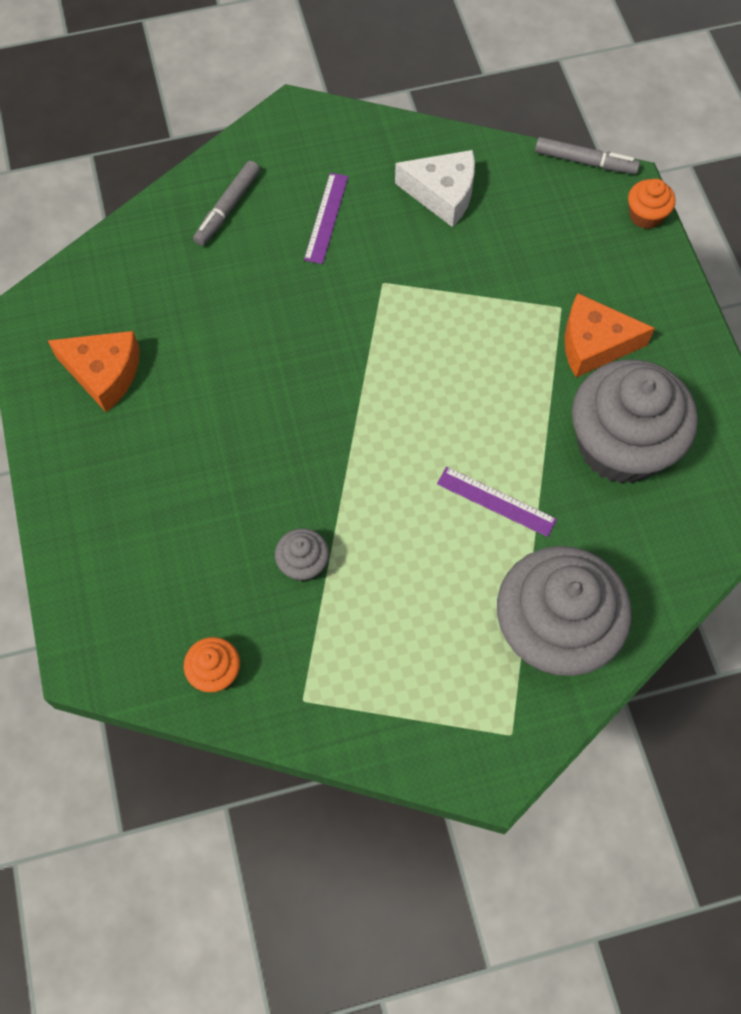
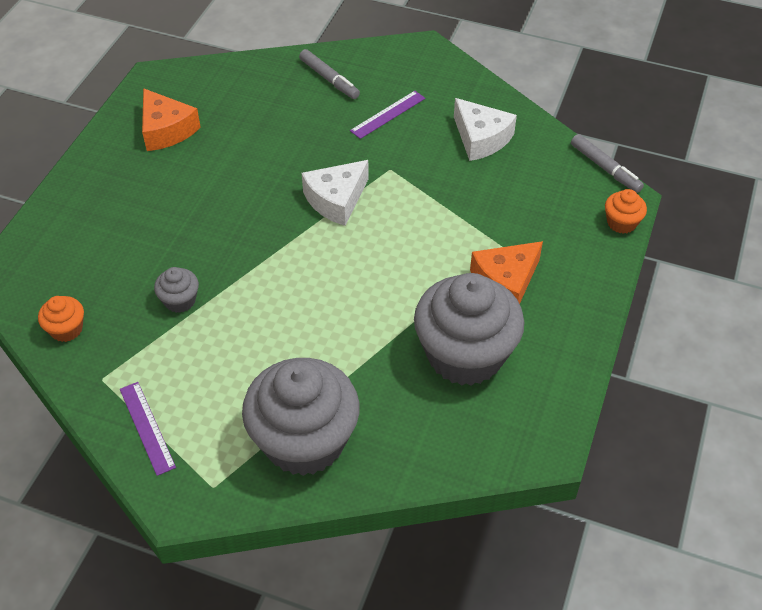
camera: 35 degrees right, 15 degrees down
(227, 208) = (329, 79): grey marker -> grey marker turned 105 degrees counterclockwise
(360, 350) = (336, 200): none -> white cheese
(496, 501) = (342, 338): purple ruler -> purple ruler (147, 427)
(594, 344) = (506, 281): orange cheese -> orange cheese turned 75 degrees counterclockwise

